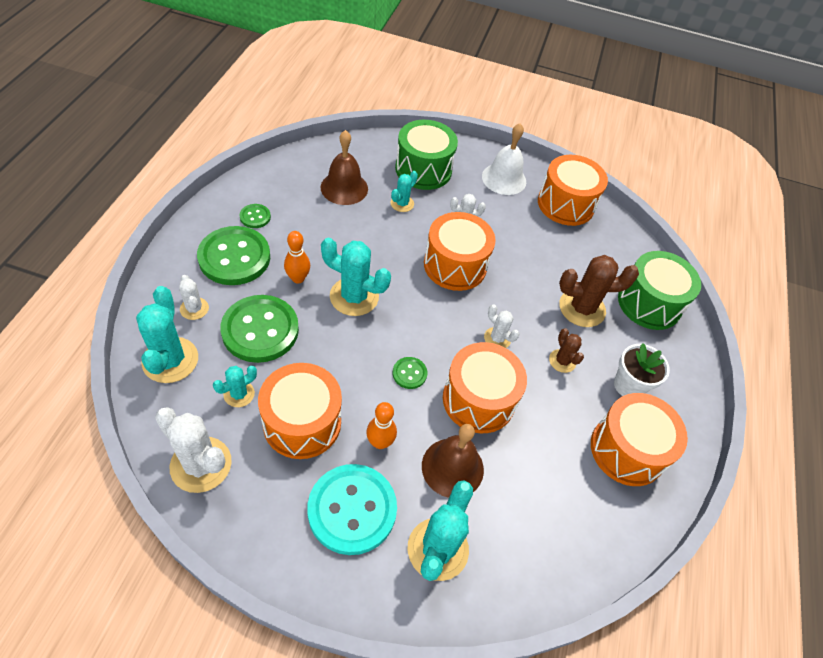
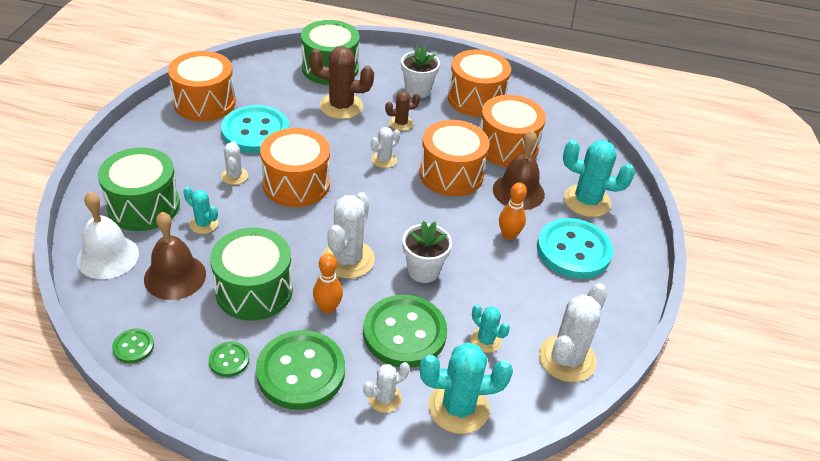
camera: 90 degrees left, 10 degrees down
(302, 422) = (504, 289): orange drum -> orange drum (507, 147)
(324, 232) = (254, 290): none -> green drum
(334, 354) = (423, 271): none -> white flower pot
(354, 297) = (348, 259): turquoise cactus -> white cactus
(409, 373) = (434, 217): green button -> green button (133, 347)
(504, 179) = (163, 142): white bell -> white bell (108, 256)
(528, 239) = (255, 131): none -> turquoise button
(582, 308) = (341, 106): brown cactus -> brown cactus turned 75 degrees counterclockwise

